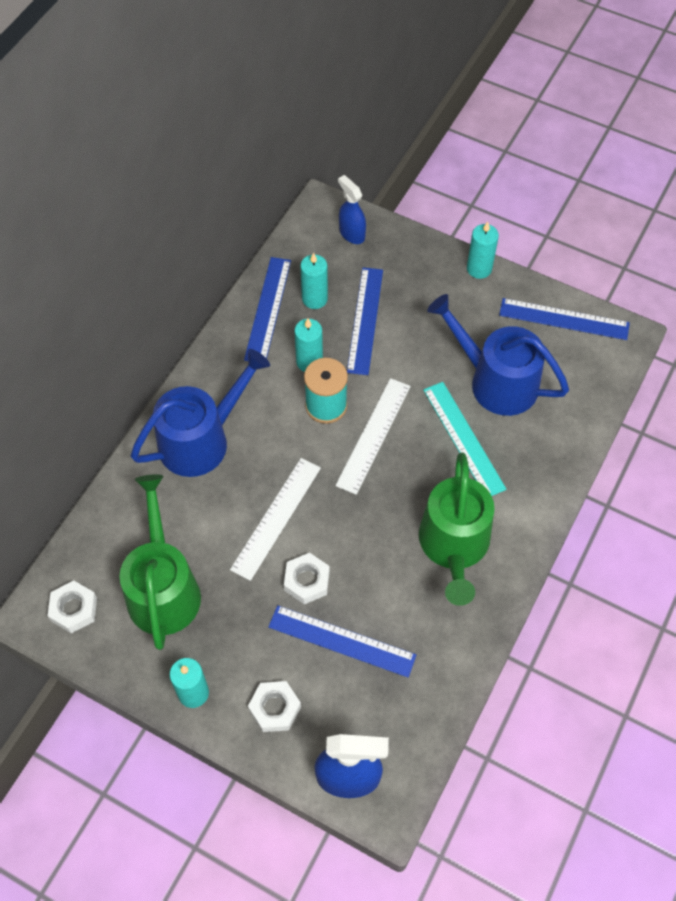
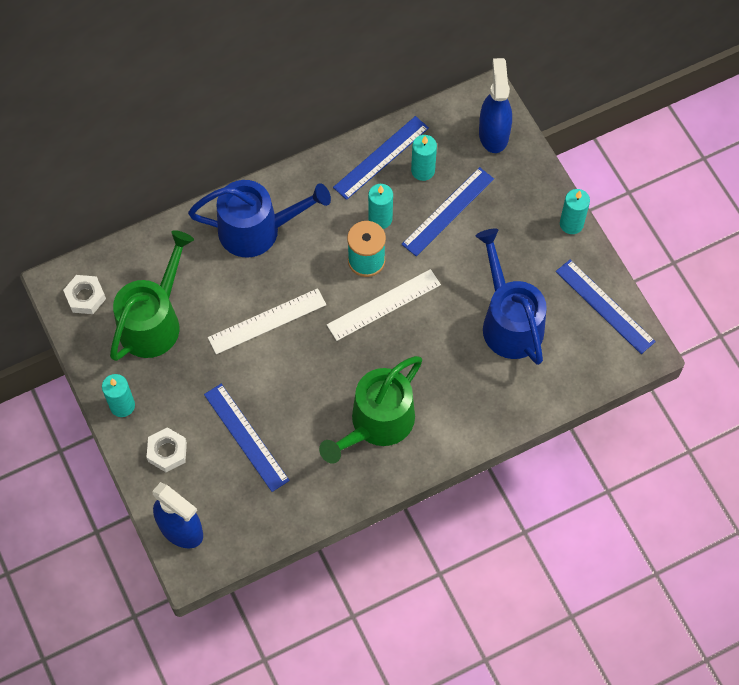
camera: 35 degrees right, 5 degrees up
(307, 581) = (254, 380): white nut -> none
(352, 233) = (493, 134): blue spray bottle -> blue spray bottle, size x1.52
(463, 438) = (448, 350): turquoise ruler -> none

